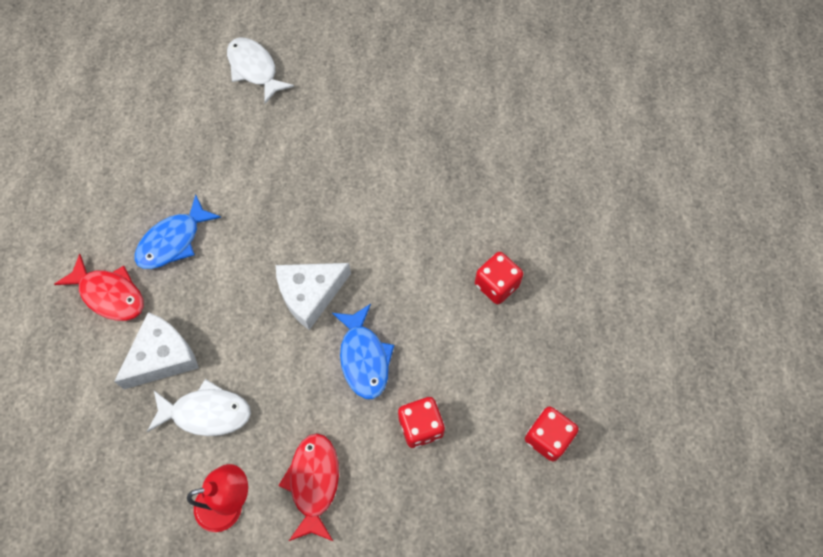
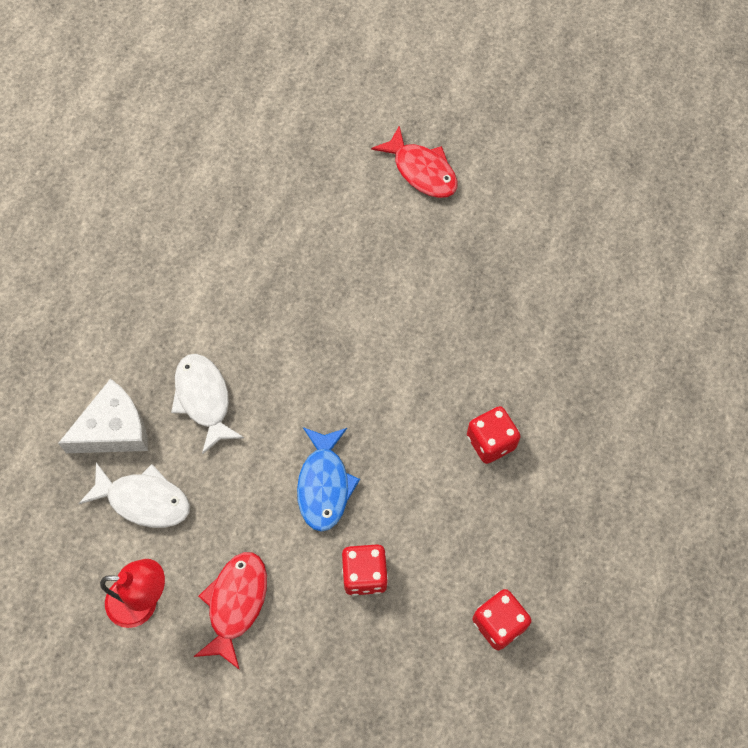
camera: 15 degrees right, 0 degrees up
(109, 294) = (76, 348): red fish -> red fish (422, 171)
(173, 241) = (156, 307): blue fish -> none
(254, 69) = (291, 135): white fish -> white fish (204, 399)
(310, 294) = (285, 401): white cheese -> none

